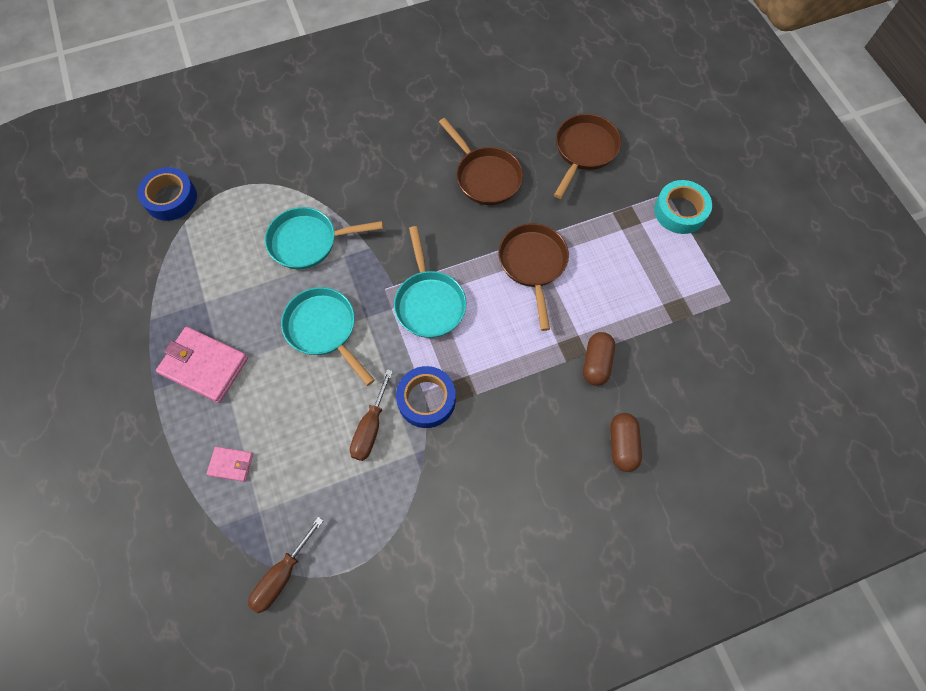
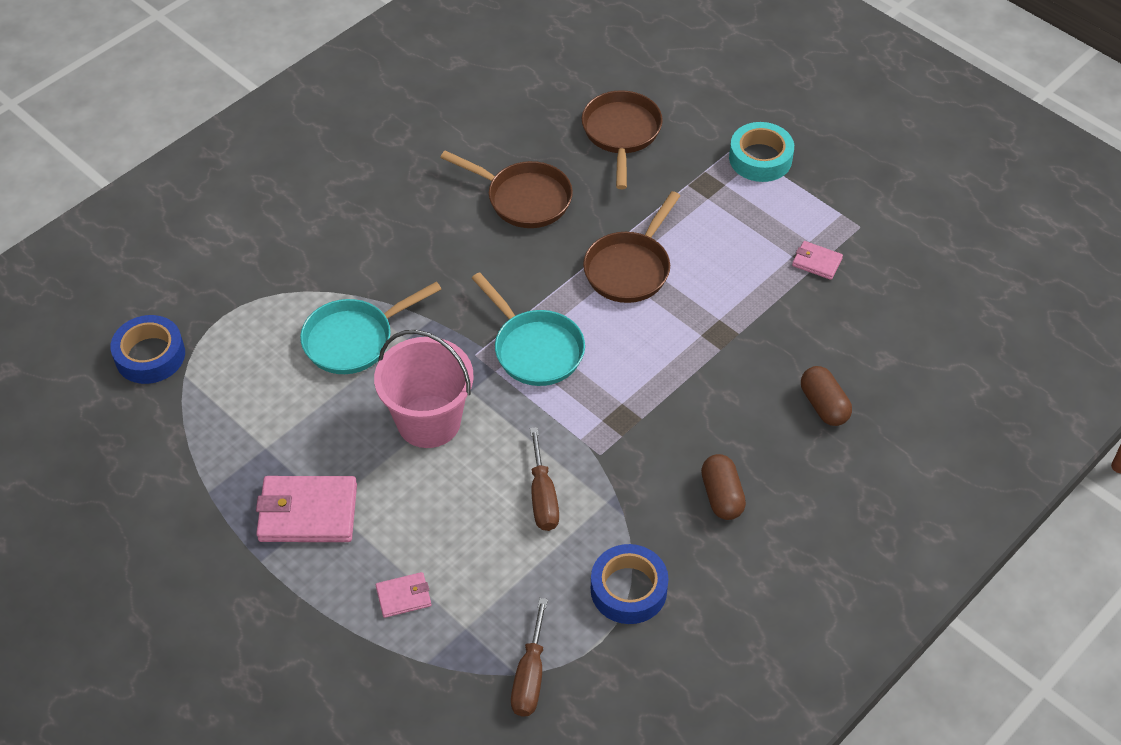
camera: 25 degrees left, 15 degrees down
(324, 329) = (429, 421): turquoise pan -> pink bucket
(426, 399) = (589, 445): blue tape -> blue tape (628, 589)
(533, 264) = (630, 268): brown pan -> brown pan turned 120 degrees counterclockwise
(596, 363) = (753, 339): brown capsule -> brown capsule (722, 496)
(680, 317) = (816, 262): none -> pink wallet

